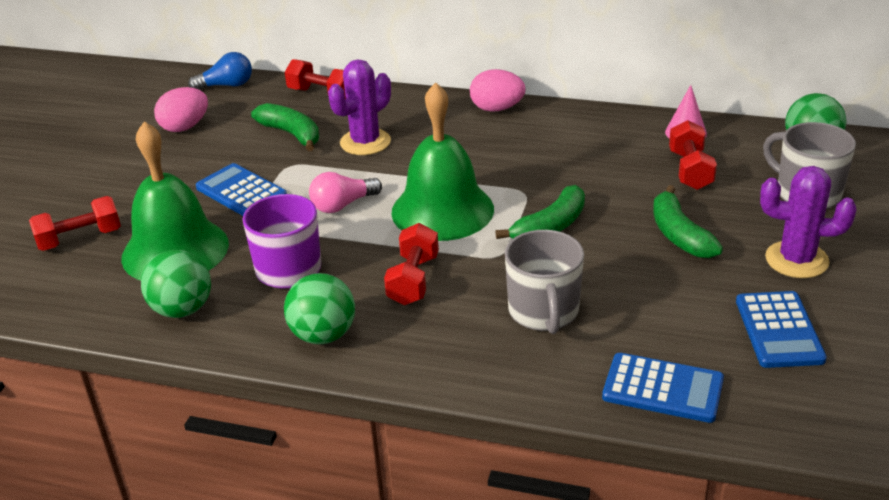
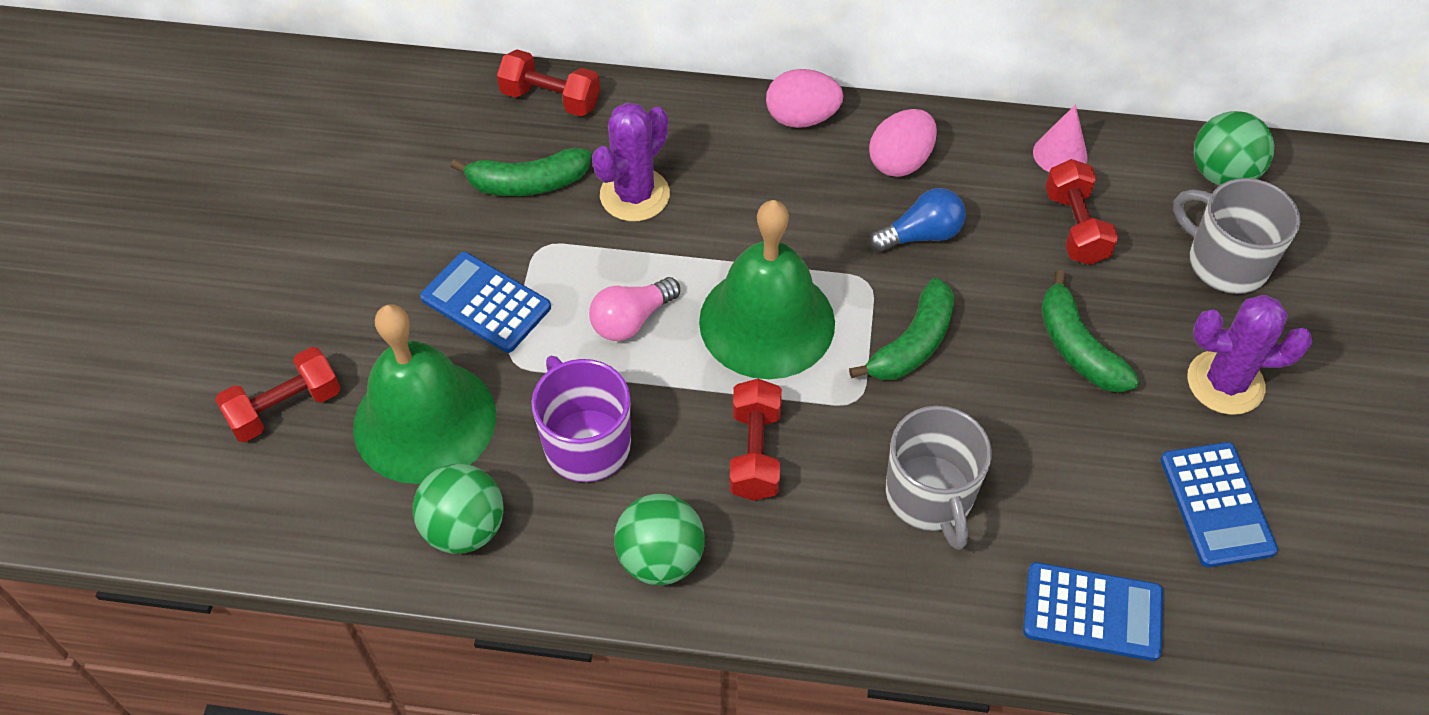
camera: 10 degrees left, 20 degrees up
(185, 127) = (371, 176): pink egg -> pink egg (900, 162)
(226, 85) = (408, 86): blue light bulb -> blue light bulb (920, 235)
(291, 134) = (528, 183): green banana -> green banana turned 135 degrees clockwise

